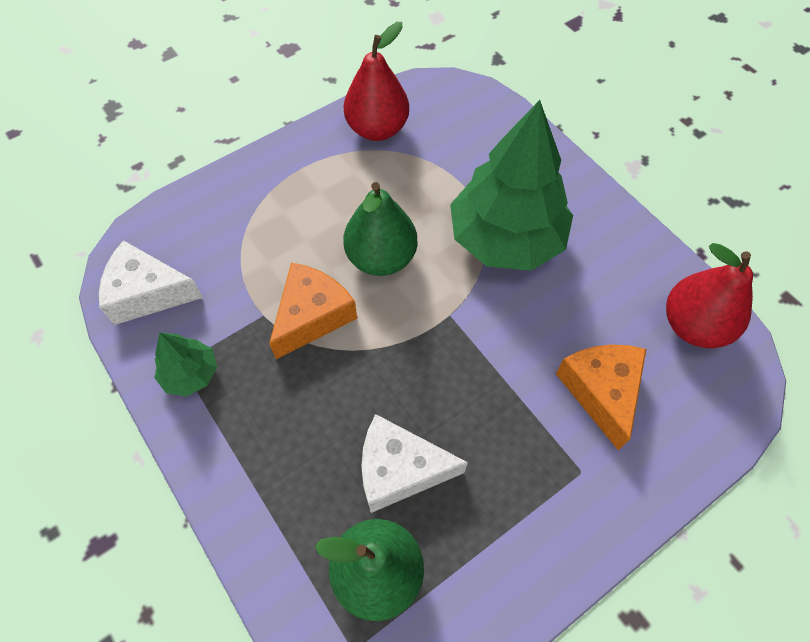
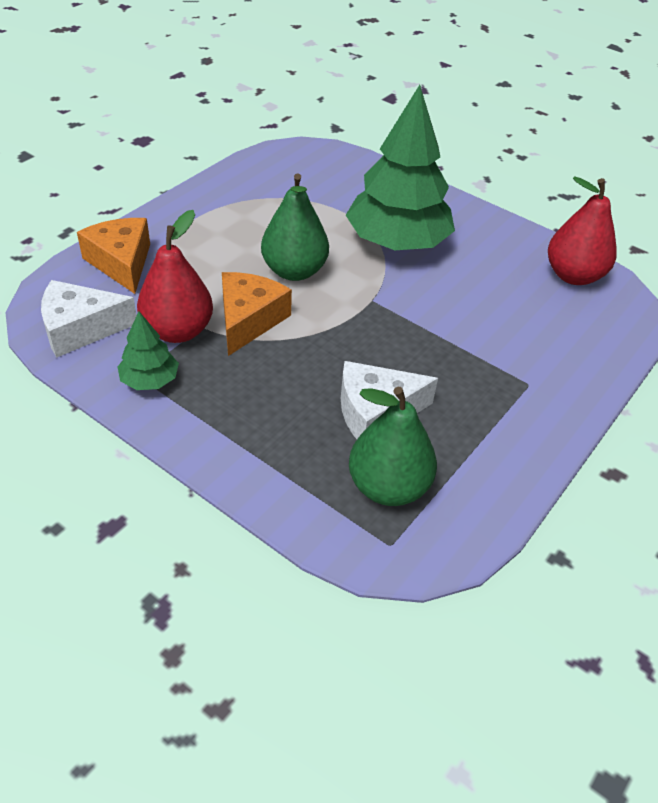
camera: 20 degrees left, 15 degrees down
(377, 129) = (251, 184): red pear -> red pear (178, 331)
(601, 391) = (520, 329): orange cheese -> orange cheese (121, 263)

